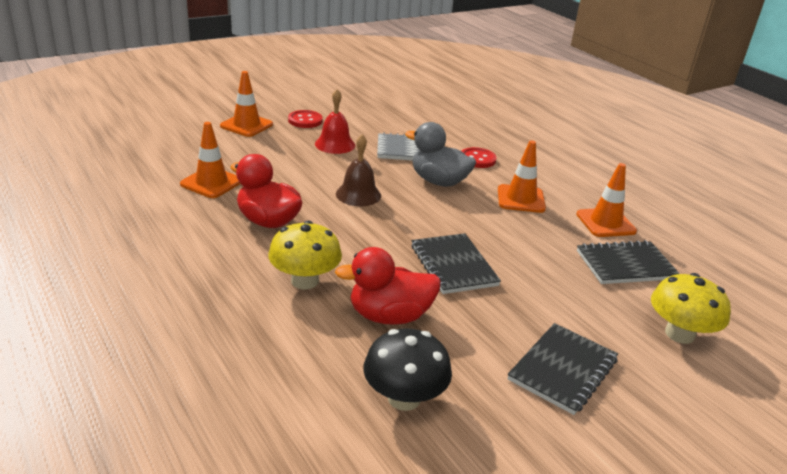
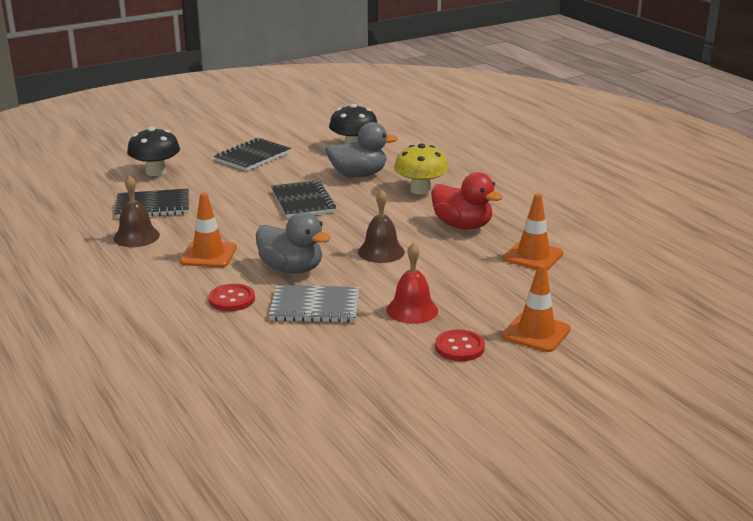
camera: 175 degrees left, 5 degrees down
(389, 316) = (358, 175): red duck -> grey duck
(605, 223) = (136, 236): orange traffic cone -> brown bell
(679, 334) = (156, 172): yellow mushroom -> black mushroom

